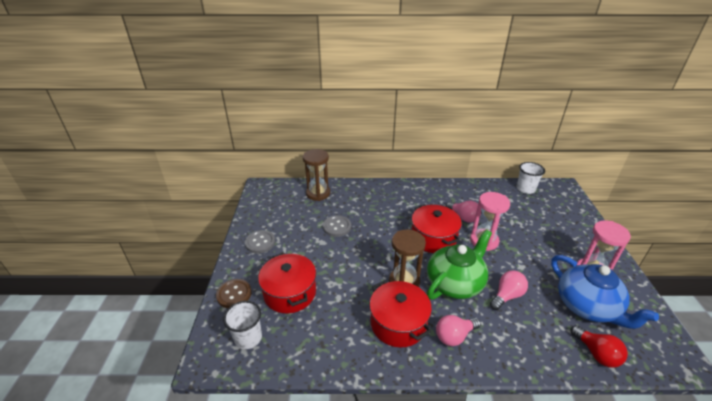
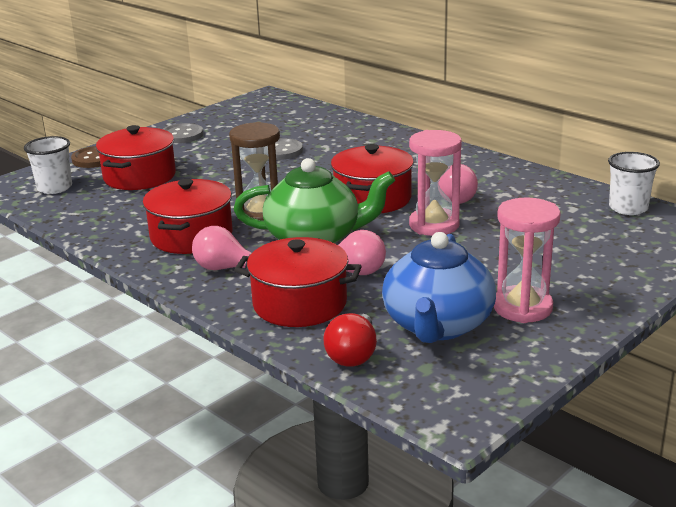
camera: 45 degrees right, 10 degrees down
(318, 193) = (317, 120): brown hourglass -> none
(524, 336) = (299, 304): none -> red pot

